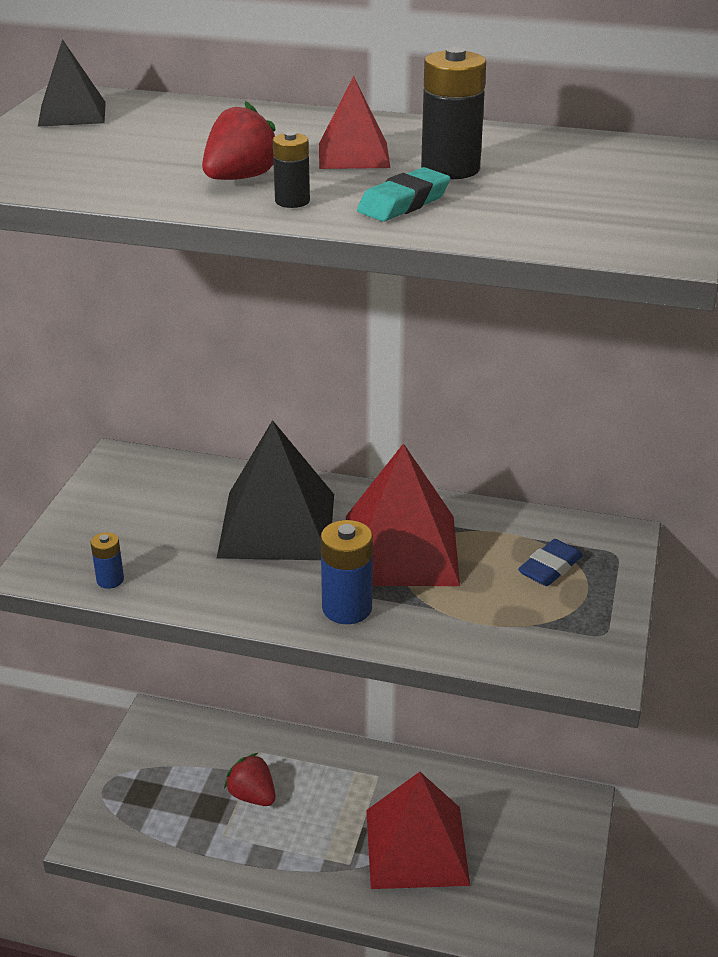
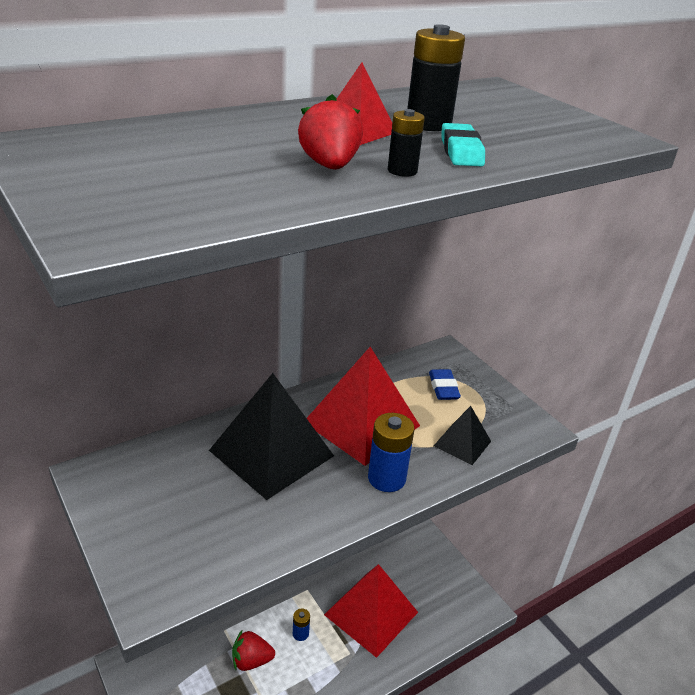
camera: 50 degrees left, 0 degrees up
(72, 114) = (68, 155): black pyramid -> black pyramid (462, 443)
(110, 580) = (217, 566): blue battery -> blue battery (300, 633)

